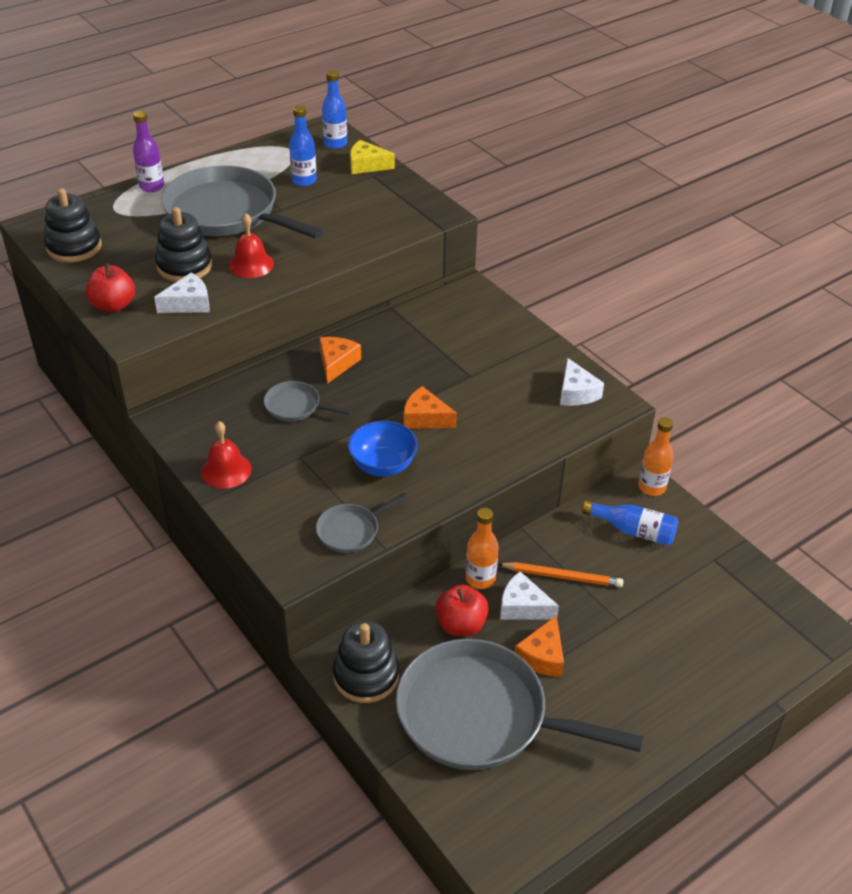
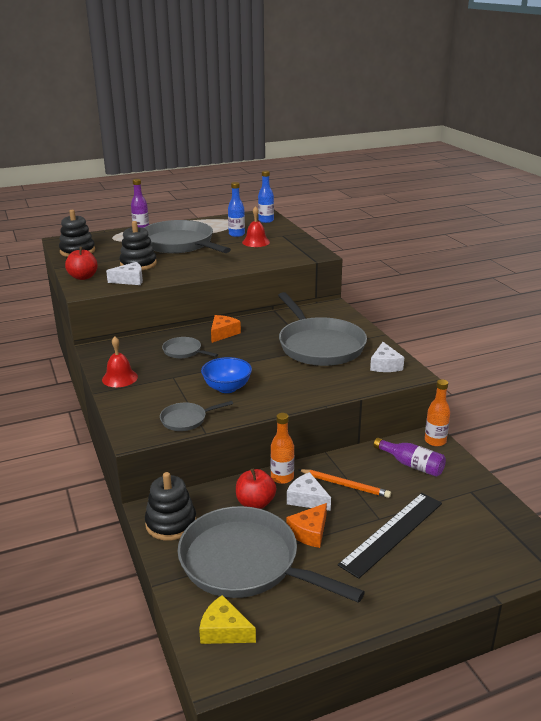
camera: 15 degrees right, 15 degrees down
(251, 264) = (180, 267): red bell -> red bell (256, 242)
(367, 165) = (281, 231): yellow cheese -> yellow cheese (224, 630)
(425, 418) = (269, 367): orange cheese -> none
(478, 368) = (319, 345): none -> grey pan
(634, 531) = (412, 465): blue bottle -> purple bottle
(639, 638) = (392, 533): none -> black ruler

